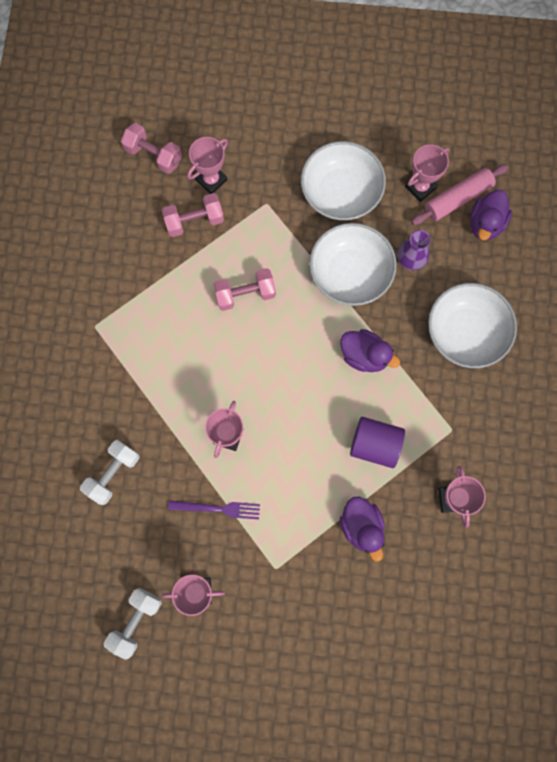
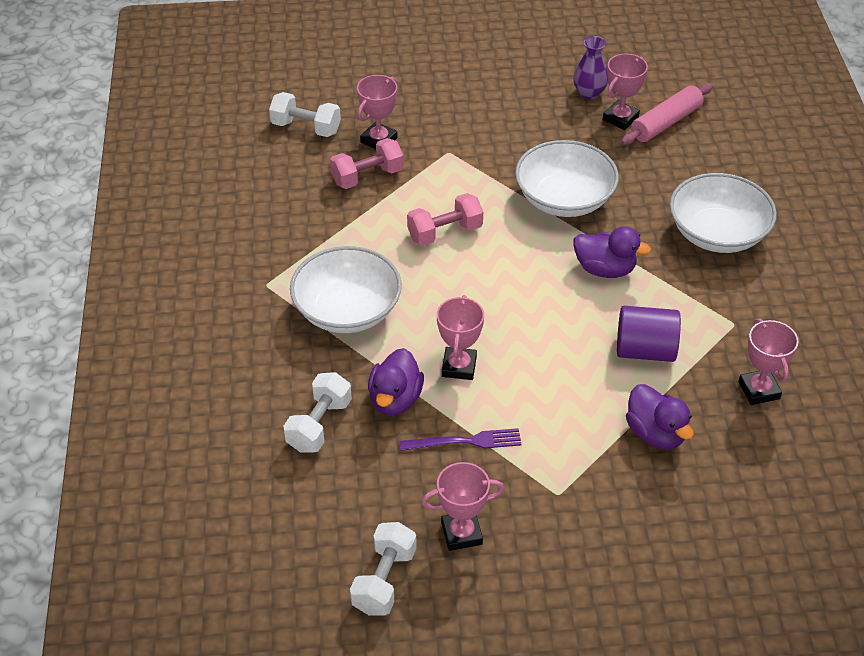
camera: 10 degrees left, 30 degrees down
(153, 155) = (306, 128): pink dumbbell -> white dumbbell
(341, 192) = (531, 133): white bowl -> white bowl (347, 310)
(410, 260) = (630, 179): purple vase -> purple vase (589, 93)
(485, 223) = (705, 139): purple duck -> purple duck (395, 399)

